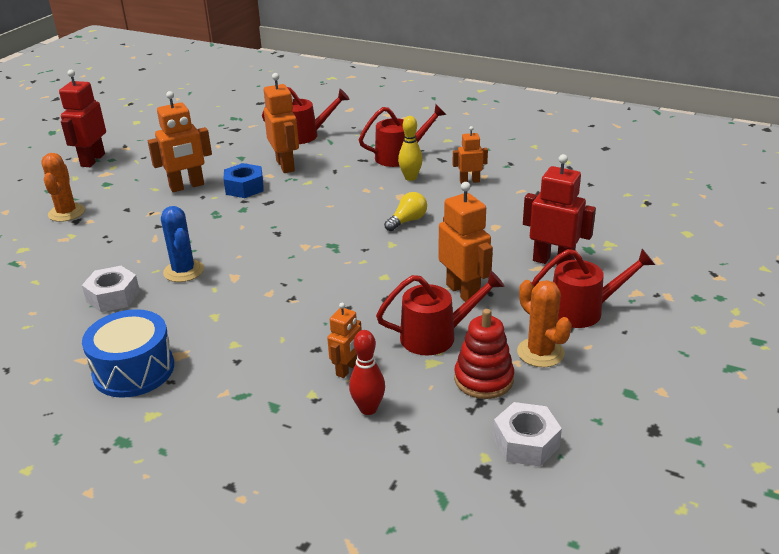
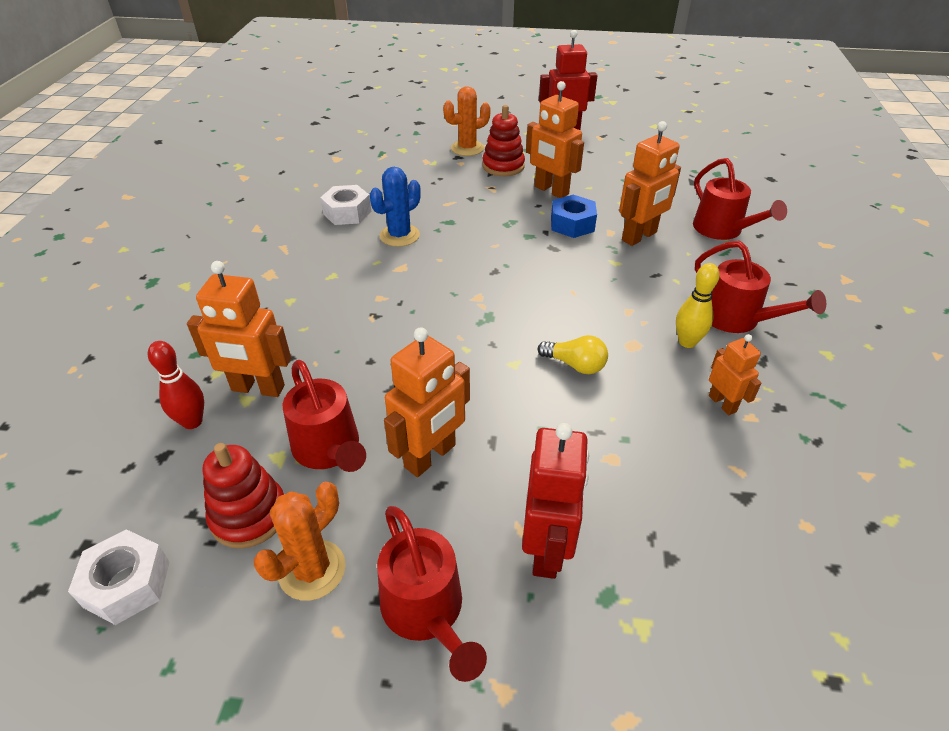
camera: 70 degrees right, 10 degrees up
(122, 200) = (503, 166): none -> red stacking toy
(133, 370) = (244, 257): blue drum -> none
(347, 369) = (258, 388): orange robot -> orange robot, size x1.70

